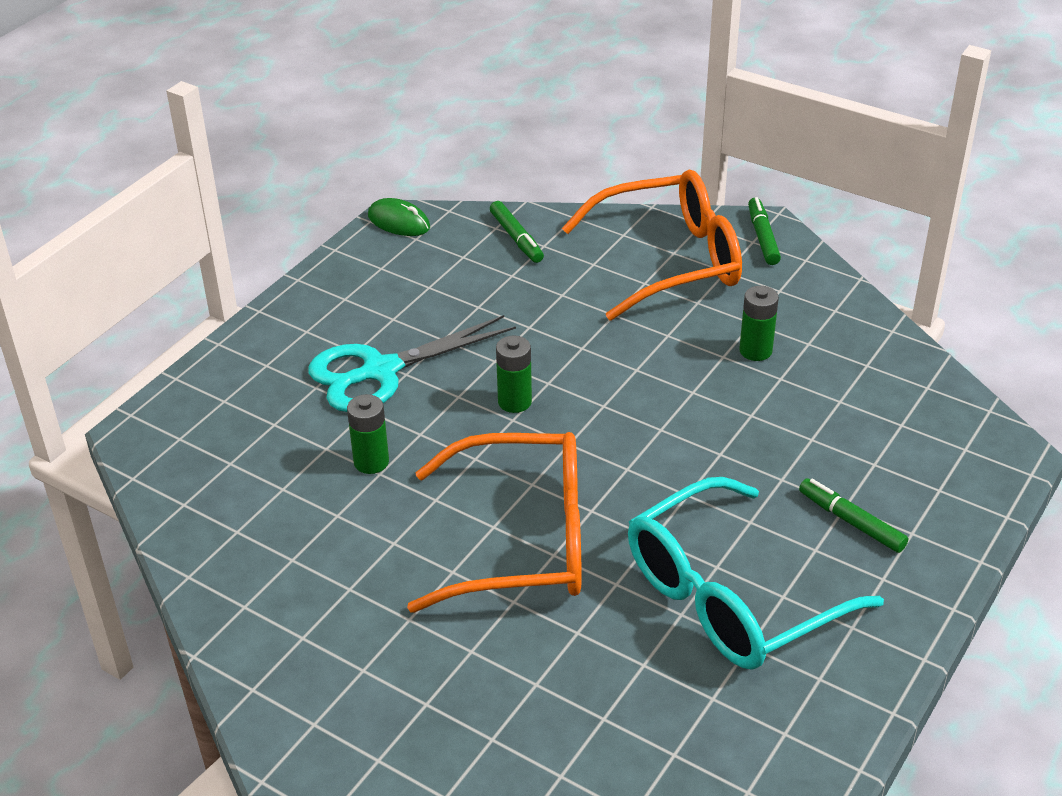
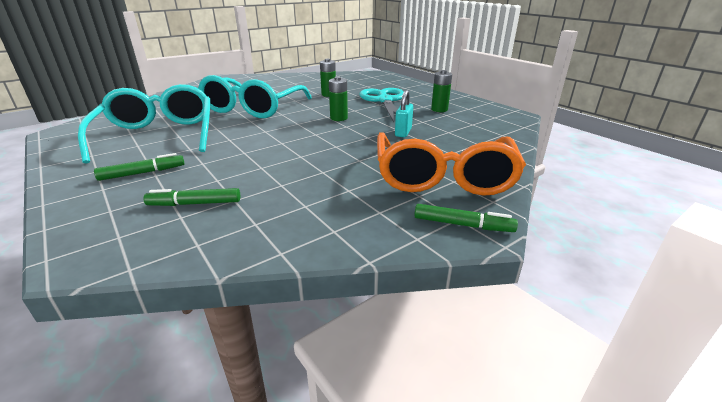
camera: 110 degrees right, 10 degrees down
(399, 222) = (512, 115): green mouse -> none
(516, 238) = (488, 138): green marker -> green marker (195, 204)
(523, 540) = (253, 108): orange glasses -> turquoise glasses
(542, 316) = (403, 132): none -> turquoise padlock
(755, 351) = (316, 183): green battery -> green battery (439, 109)

